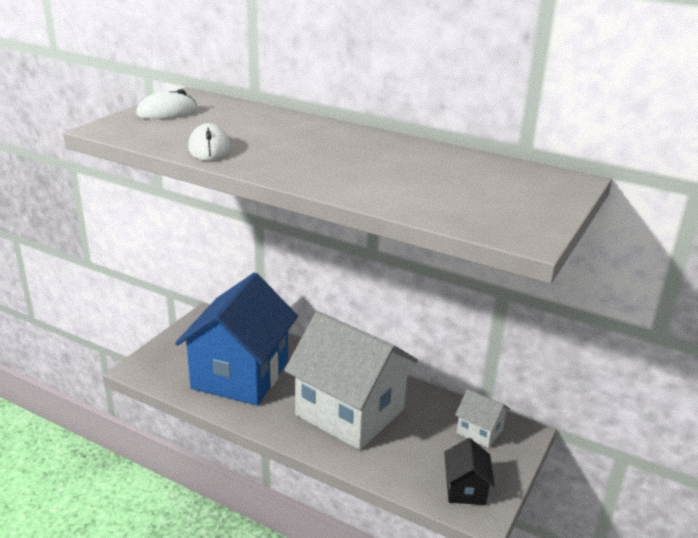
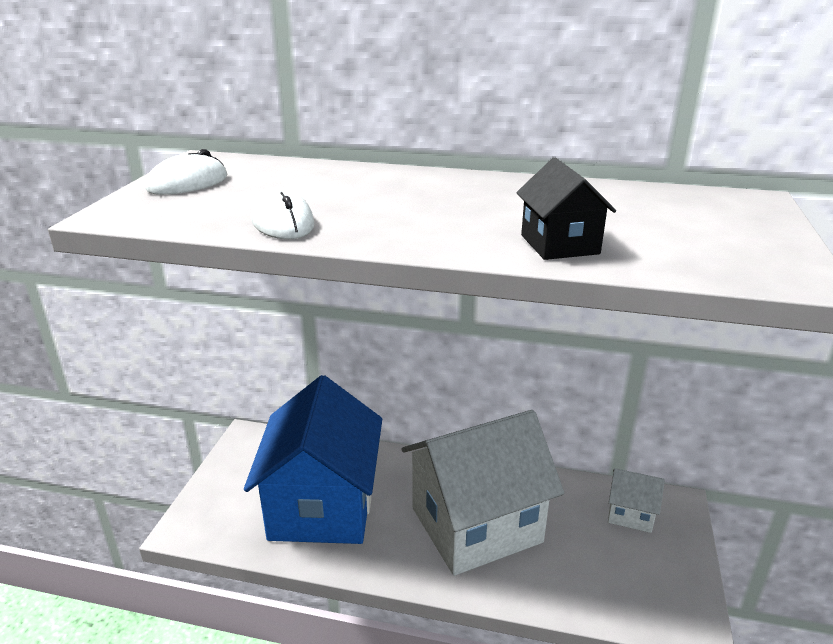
camera: 15 degrees left, 0 degrees up
(350, 412) = (476, 525): white house -> white house turned 45 degrees counterclockwise
(465, 489) = (657, 595): black house -> black house (559, 244)

